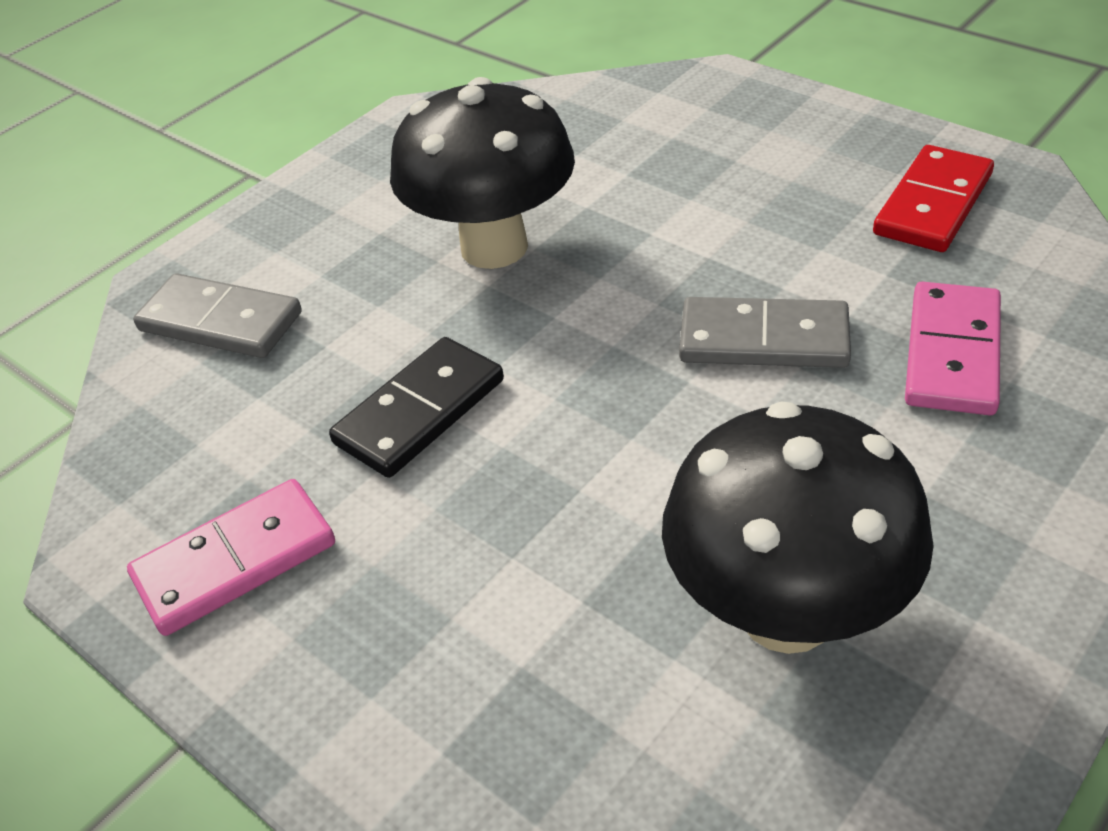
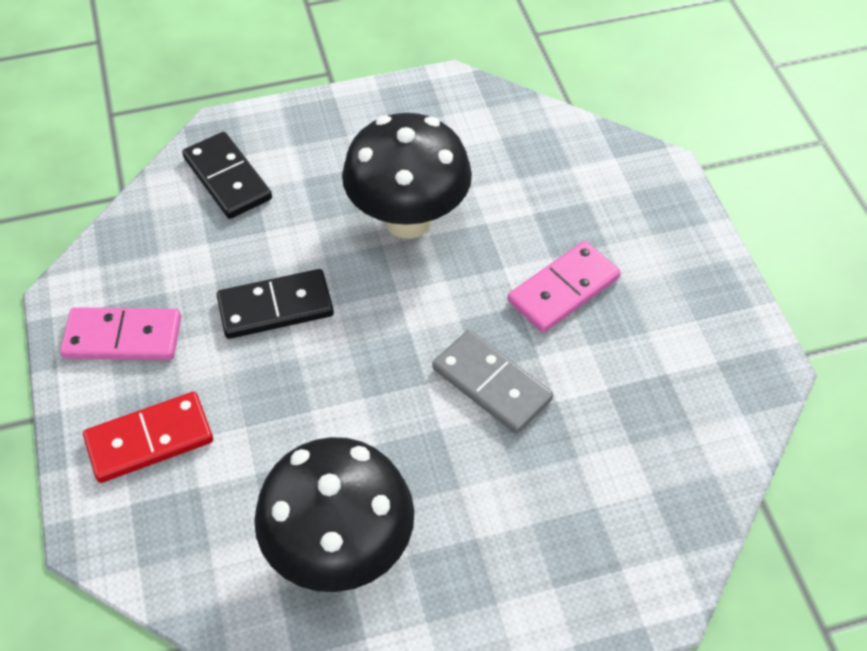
camera: 30 degrees right, 10 degrees up
(220, 322) = (227, 178): grey domino -> black domino
(932, 204) = (689, 357): red domino -> red domino (149, 439)
(952, 353) = (584, 466): pink domino -> pink domino (563, 289)

